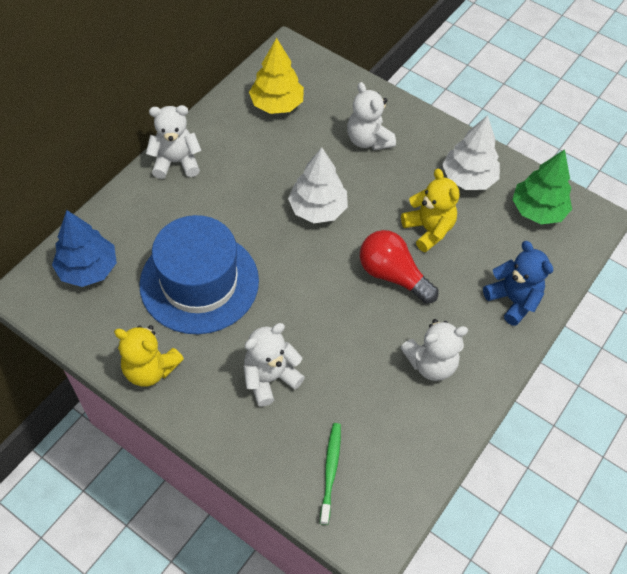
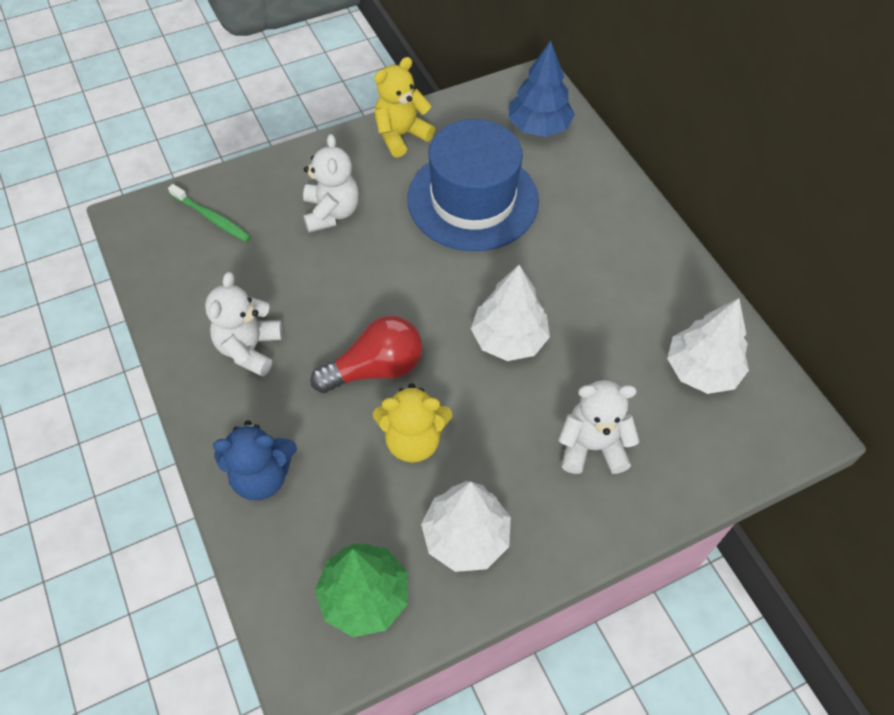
camera: 120 degrees right, 0 degrees up
(176, 162) = (646, 236): white teddy bear -> none
(276, 104) = (701, 370): yellow tree -> white tree

